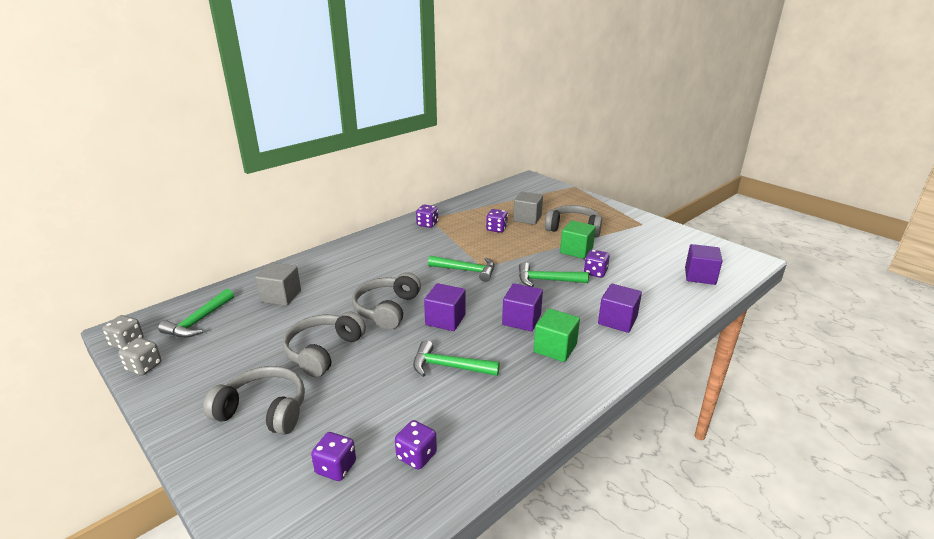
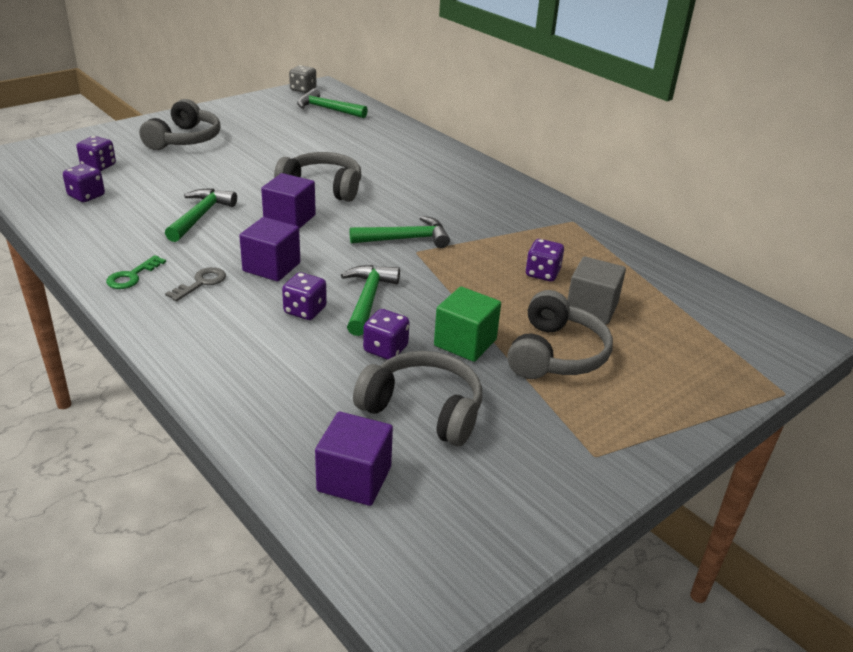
camera: 90 degrees right, 5 degrees up
(144, 367) = (266, 98): grey dice -> none
(281, 296) = (363, 138): grey cube -> none
(323, 351) = (257, 158): grey headphones -> grey headphones (423, 409)
(427, 224) = (550, 218): purple dice -> purple dice (305, 311)
(466, 270) = (405, 239): green hammer -> green hammer turned 120 degrees counterclockwise
(555, 348) = (201, 283): green cube -> grey key
(559, 385) = (132, 276): none -> green key
(617, 320) = (241, 344): purple cube -> none

